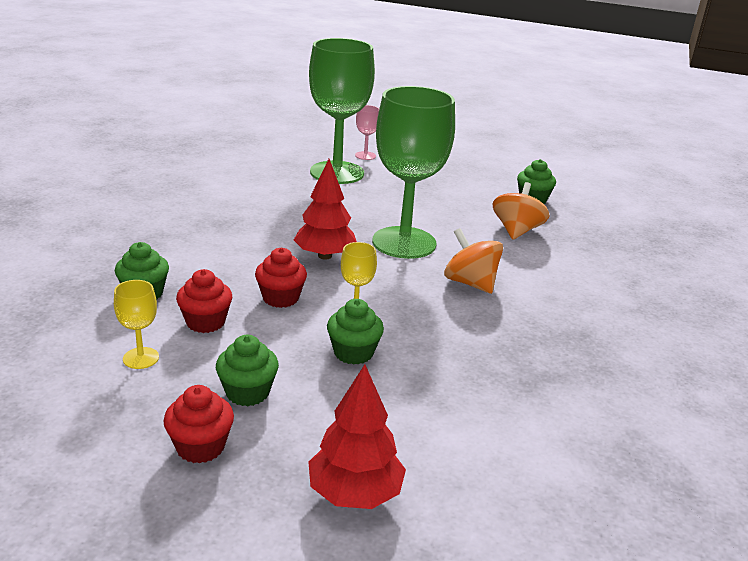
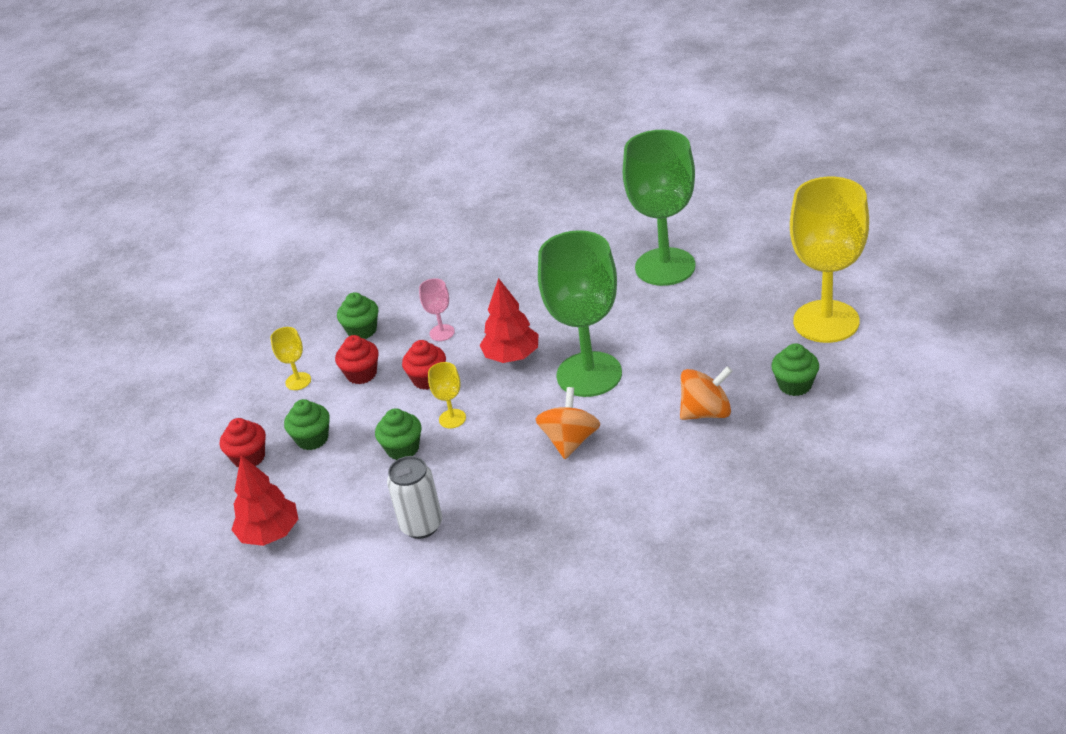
camera: 60 degrees right, 10 degrees up
(365, 156) = (728, 254): pink goblet -> pink goblet (442, 333)
(478, 393) = (421, 525): none -> white can
(486, 167) = (826, 321): none -> yellow goblet

